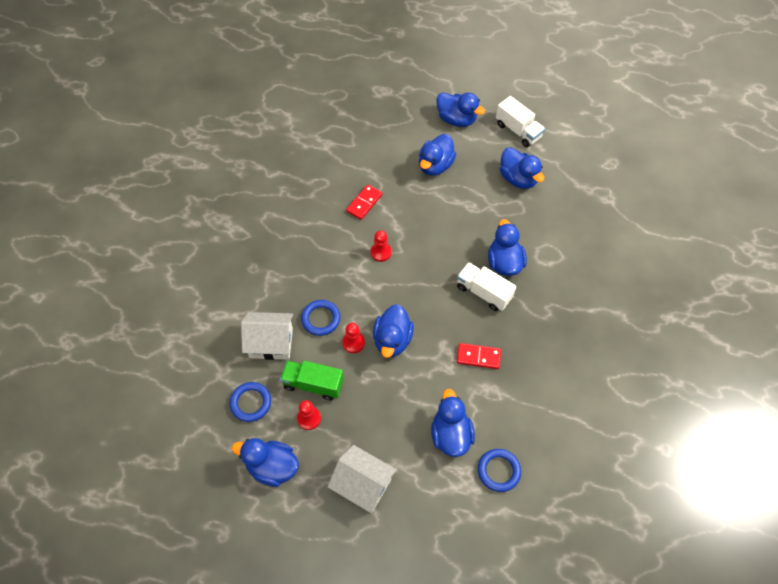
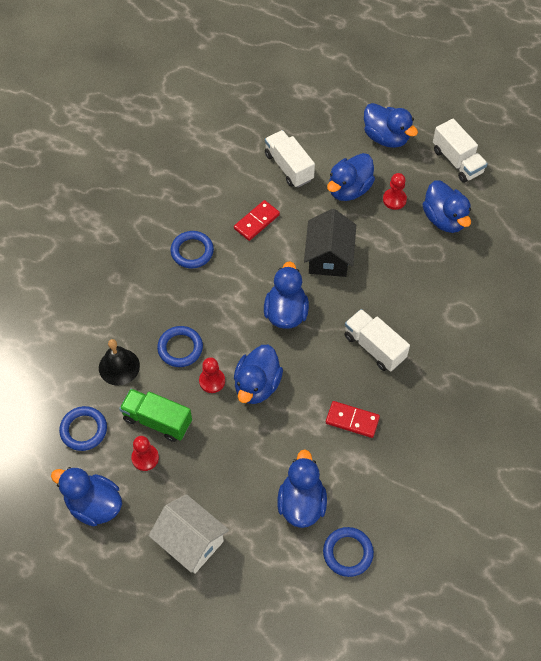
camera: 10 degrees right, 0 degrees up
(271, 343) = (119, 366): white house -> black bell
(315, 236) = (192, 251): none -> blue ring
(381, 252) = (264, 282): red pawn -> red pawn (394, 199)
(382, 154) = (289, 167): none -> white truck
(430, 223) = (328, 257): none -> black house
(504, 263) = (406, 316): blue duck -> blue duck (286, 312)

